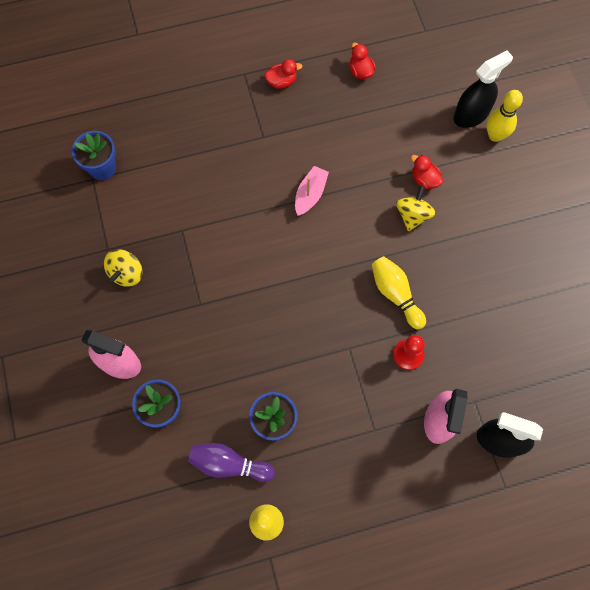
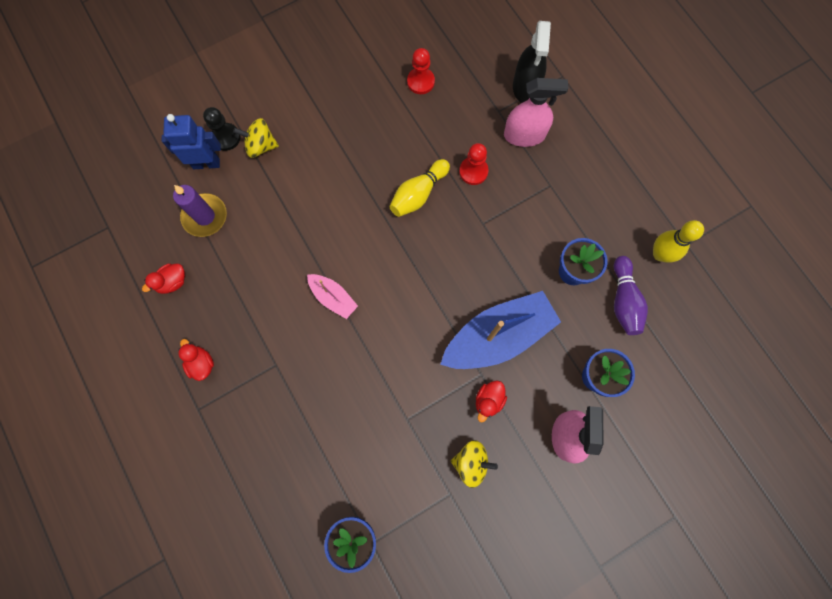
camera: 105 degrees left, 5 degrees up
(231, 329) = (498, 336): none -> blue boat
(310, 194) = (333, 298): pink boat -> pink boat turned 150 degrees counterclockwise
(412, 215) = (332, 195): yellow spinning top -> yellow spinning top (261, 146)
(417, 105) = (205, 216): none -> purple candle
(424, 179) = (290, 192): red duck -> red duck (488, 400)
(471, 115) = (206, 163): black spray bottle -> blue robot
(495, 135) = (226, 137): yellow bowling pin -> black pawn
(525, 329) = (420, 82): none -> red pawn

